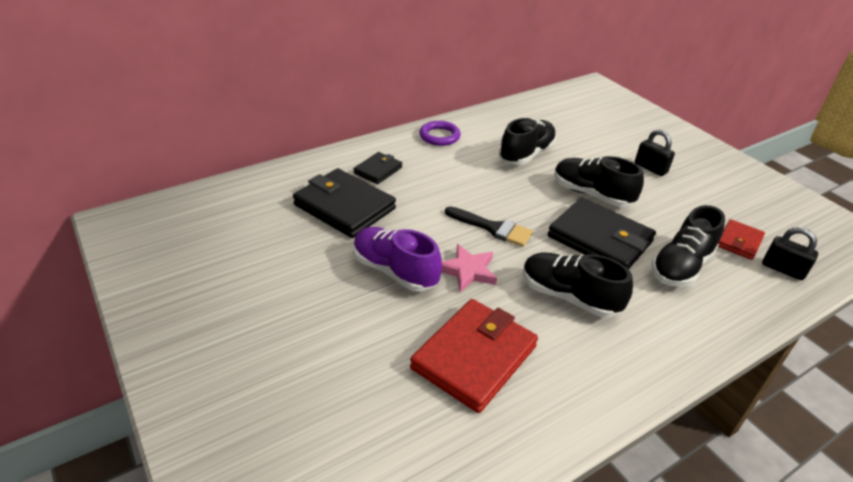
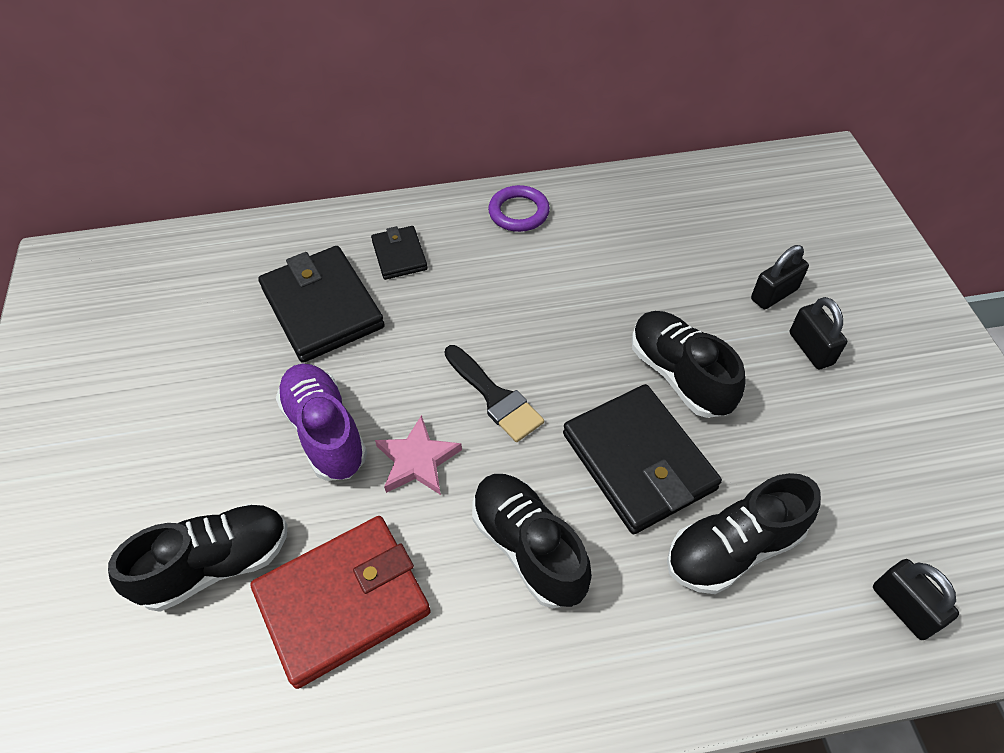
camera: 25 degrees right, 15 degrees up
(378, 170) = (399, 255): black wallet -> black wallet turned 75 degrees counterclockwise
(526, 154) = (627, 274): black shoe -> black shoe (216, 564)
(613, 148) = (774, 294): none -> black padlock
(739, 242) = (863, 532): red wallet -> none

